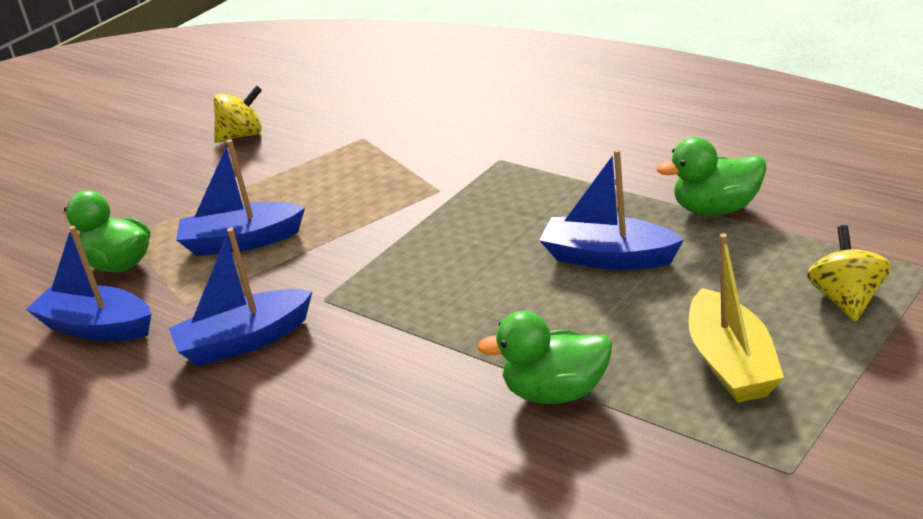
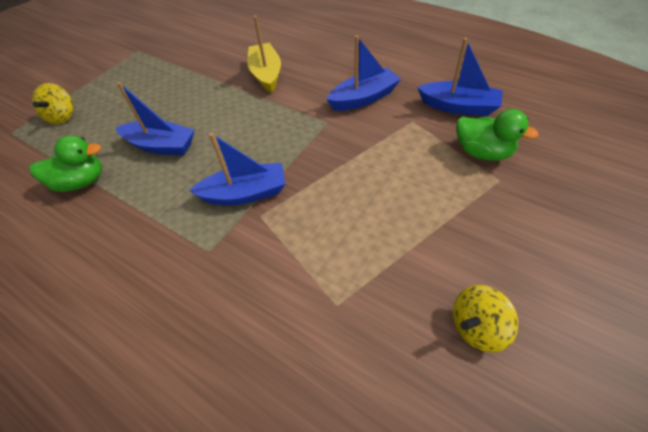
camera: 175 degrees right, 20 degrees up
(241, 241) = (400, 169): blue boat -> blue boat (245, 193)
(556, 392) = (210, 75): green duck -> none
(731, 363) = (133, 87): yellow boat -> yellow boat (266, 74)

